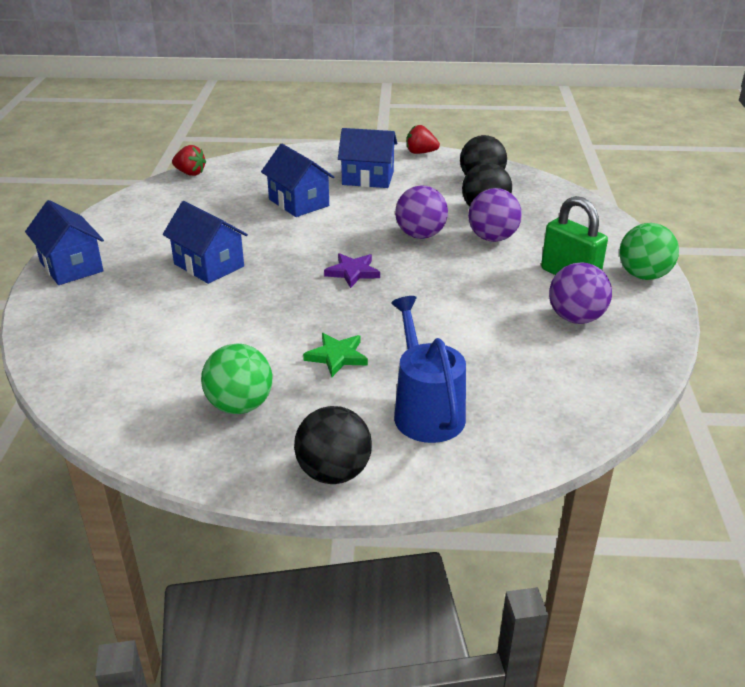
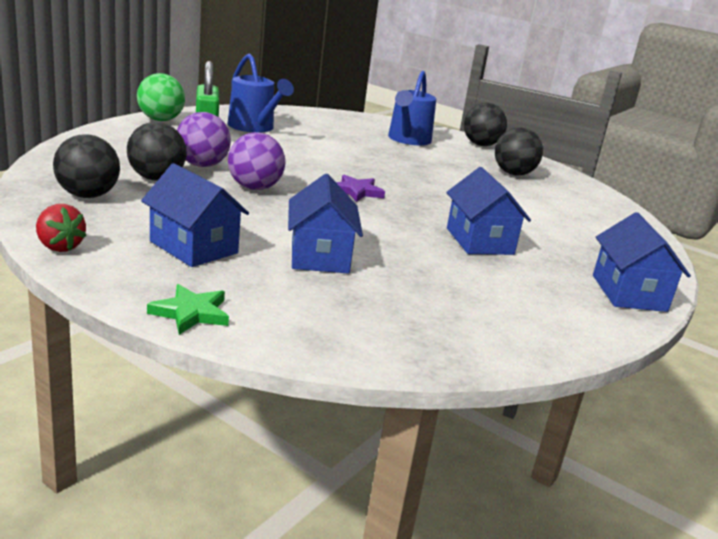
camera: 150 degrees left, 10 degrees down
(190, 173) = (417, 359): red strawberry -> none
(240, 405) = (513, 174): green ball -> black ball
(337, 356) = (431, 167): green star -> green star (191, 313)
(575, 318) = (254, 127): purple ball -> blue watering can

